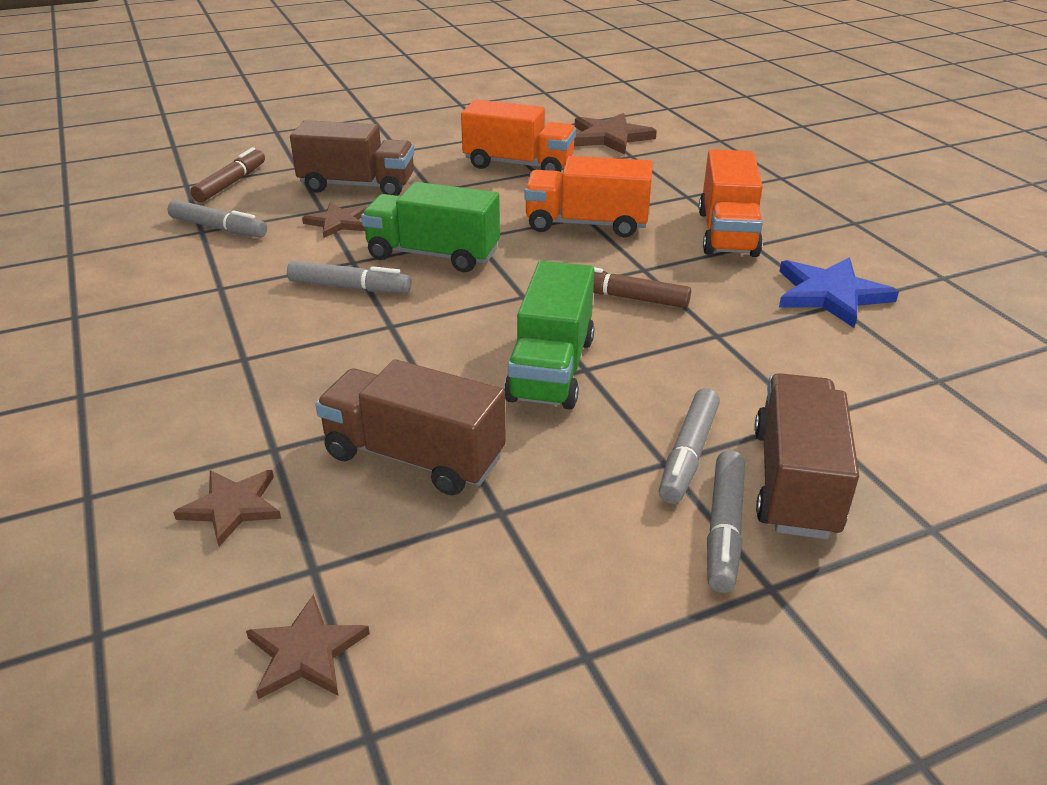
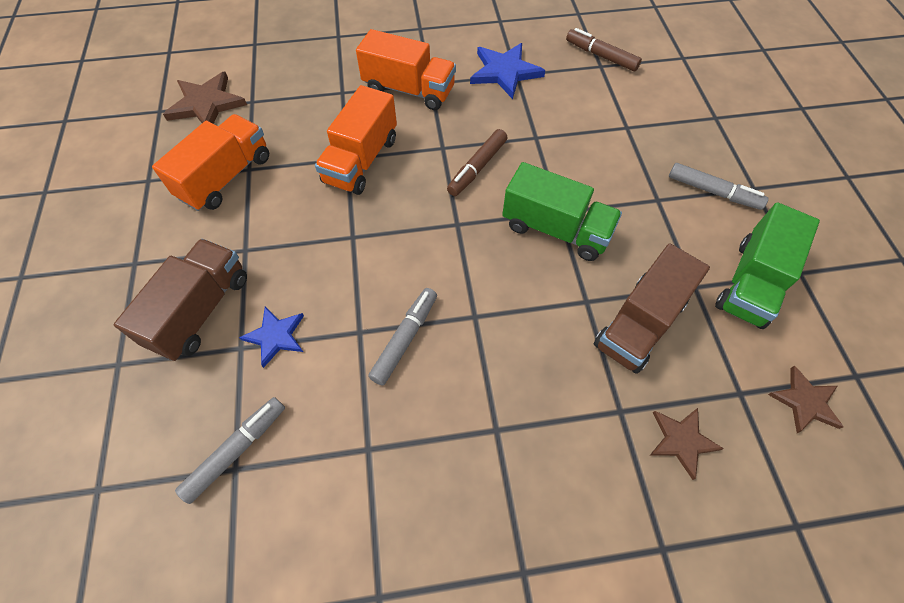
camera: 75 degrees left, 25 degrees up
(231, 183) = (123, 436): brown marker -> brown marker (601, 56)
(338, 222) = (276, 336): brown star -> blue star
(433, 254) = (371, 270): green truck -> green truck (751, 283)
(688, 454) = (652, 187): grey marker -> none
(795, 482) = (679, 152): brown truck -> none

